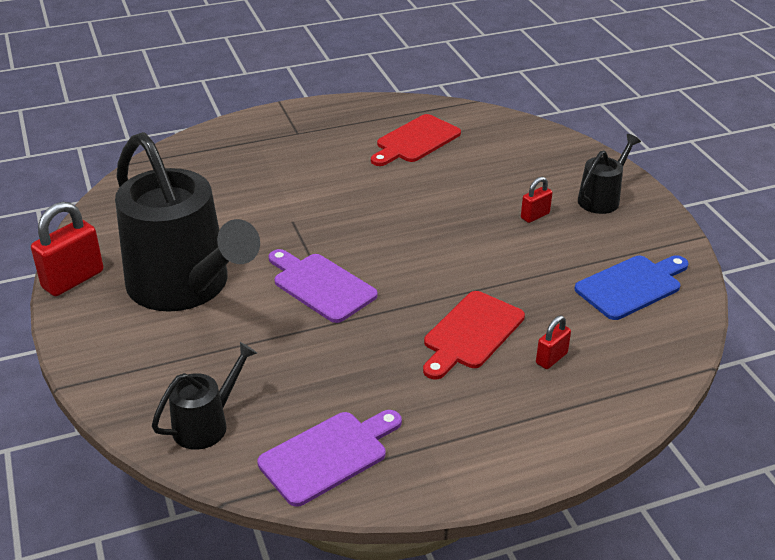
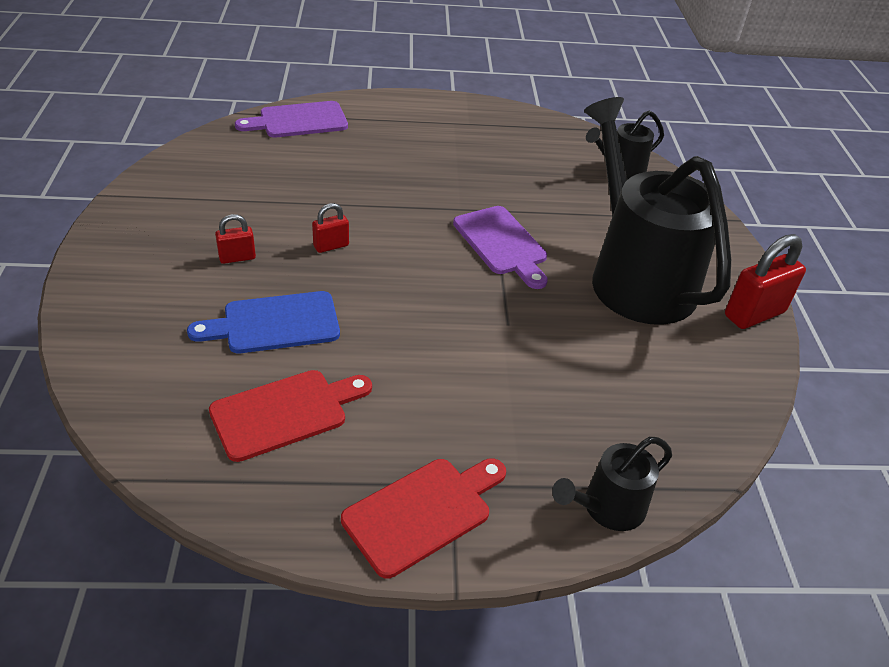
camera: 165 degrees left, 5 degrees up
(328, 455) = (538, 134): purple cutting board -> purple cutting board (298, 121)
(471, 333) = (391, 174): red cutting board -> red cutting board (422, 512)
(551, 358) = (343, 144): red padlock -> red padlock (331, 246)
(602, 198) = (143, 258): black watering can -> black watering can (607, 508)
(631, 286) = (222, 173): blue cutting board -> blue cutting board (274, 323)

